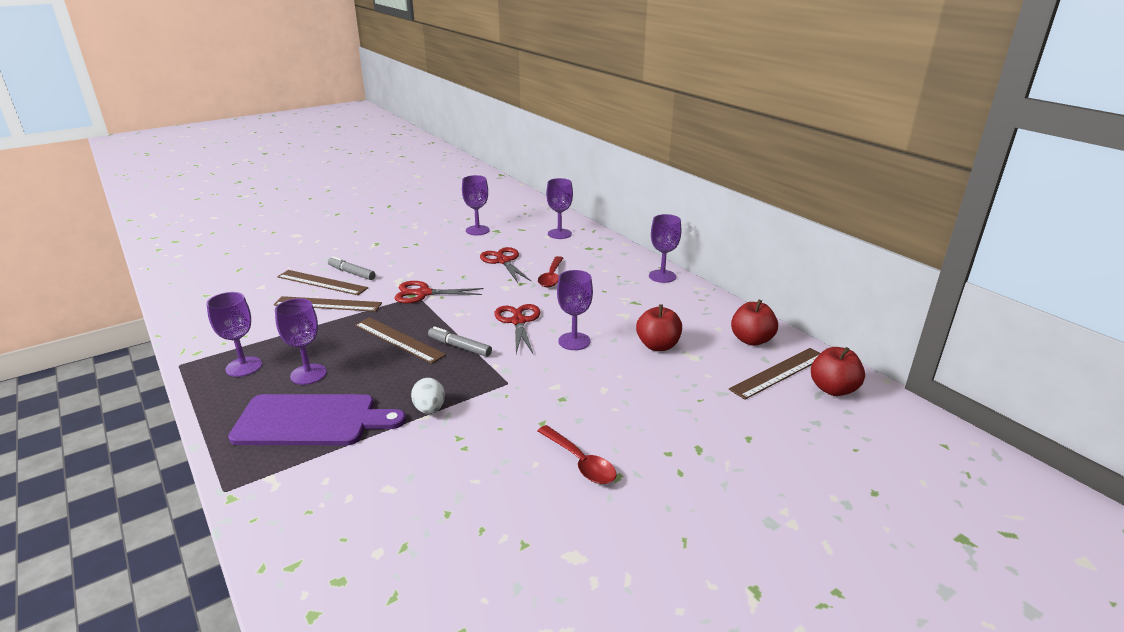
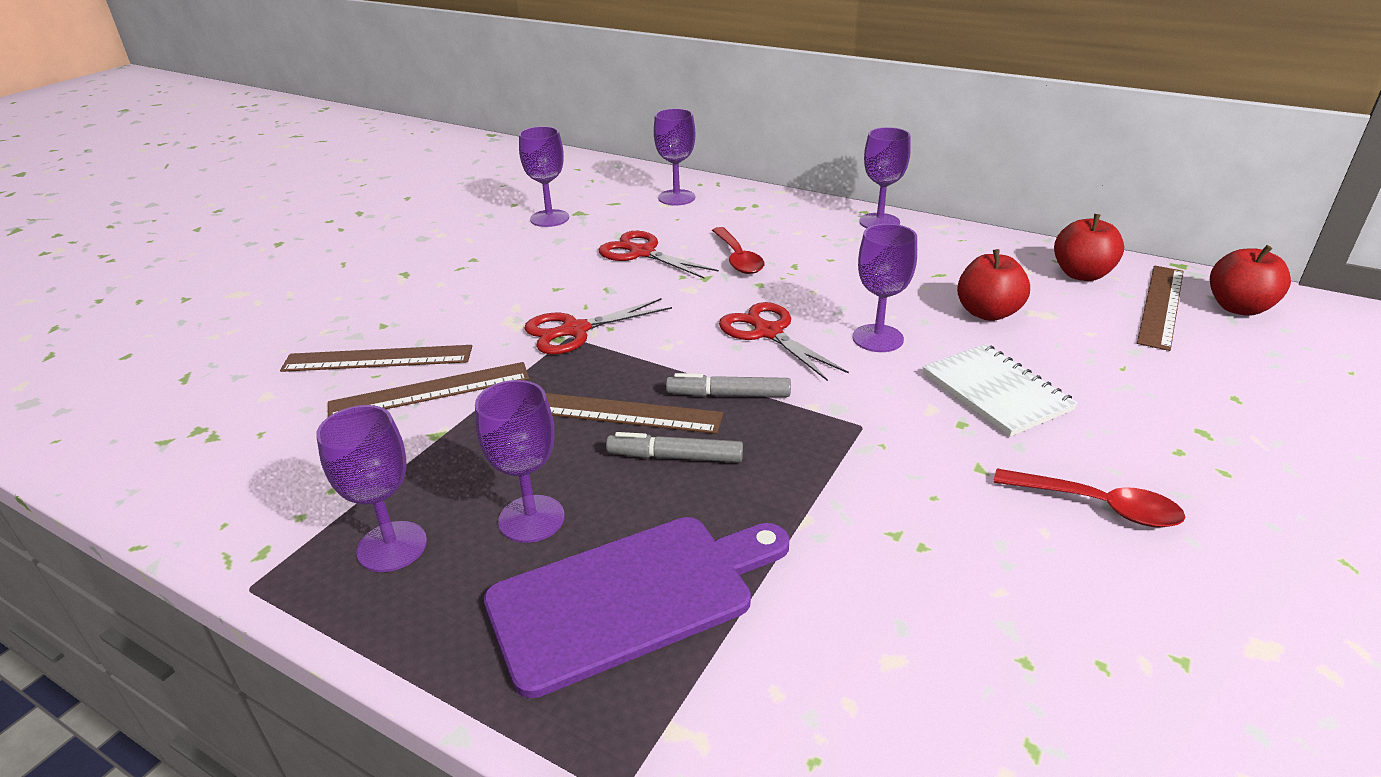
camera: 25 degrees left, 5 degrees up
(351, 273) = (414, 330): grey marker -> grey marker (675, 457)
(429, 409) = (800, 506): white egg -> none
(603, 389) = (996, 392): none -> white notebook

